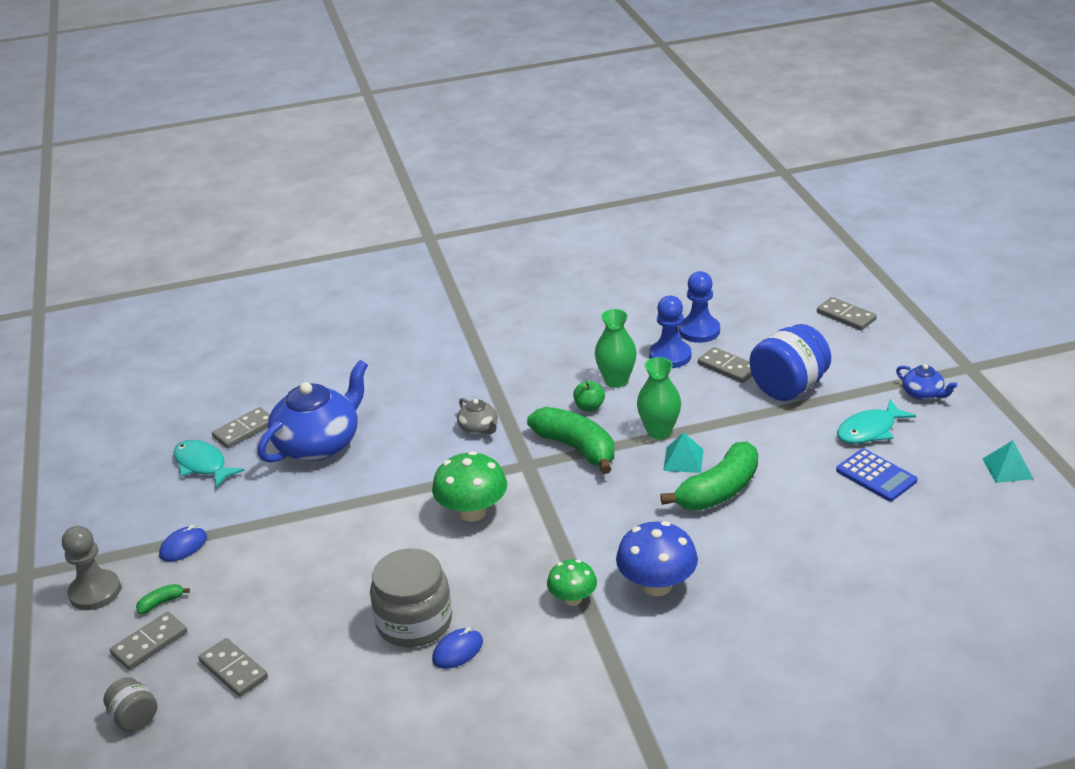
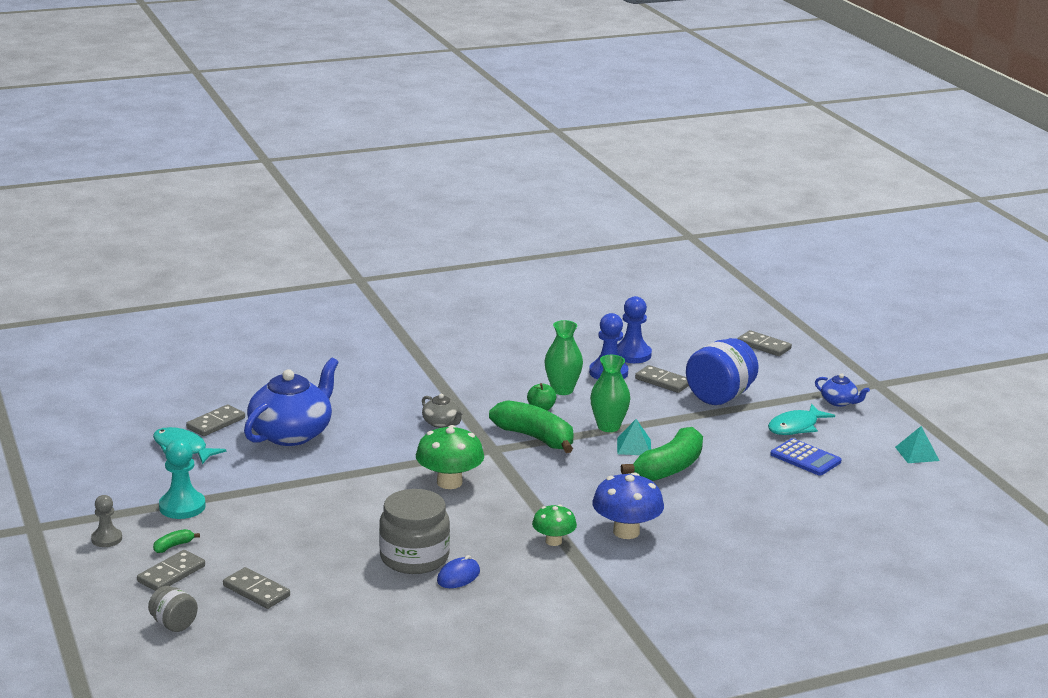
camera: 10 degrees left, 10 degrees down
(95, 592) = (106, 539): grey pawn -> grey pawn, size x0.64
(183, 546) = (182, 507): blue mouse -> turquoise pawn

